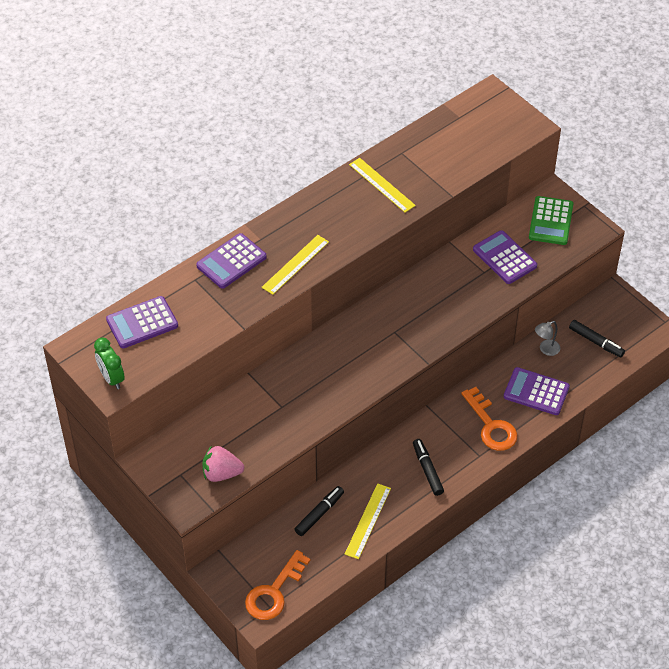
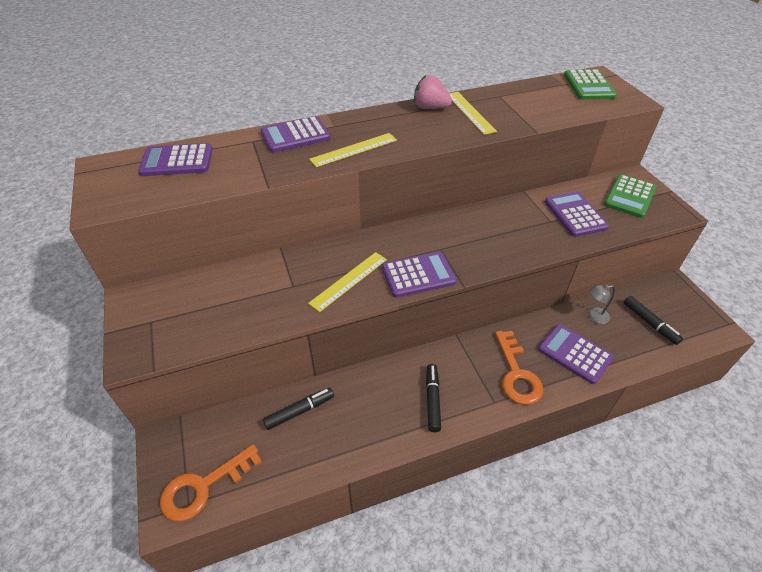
camera: 20 degrees right, 5 degrees down
(112, 378) = (107, 197): green clock -> none
(221, 473) = (190, 333): pink strawberry -> pink strawberry (430, 108)
(368, 521) = (345, 436): yellow ruler -> yellow ruler (349, 281)
(385, 364) = (418, 275): none -> purple calculator
(485, 113) = (588, 86): none -> green calculator

